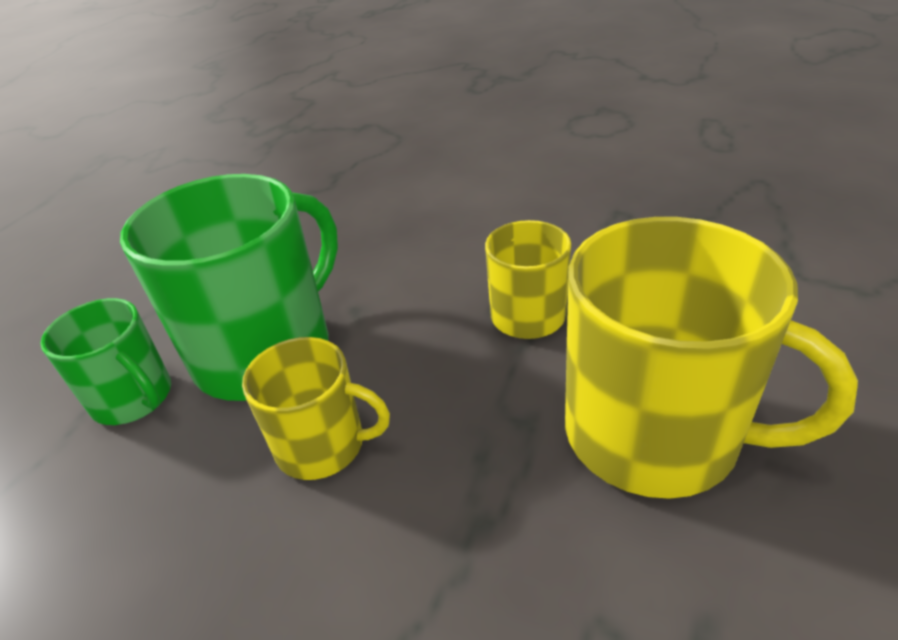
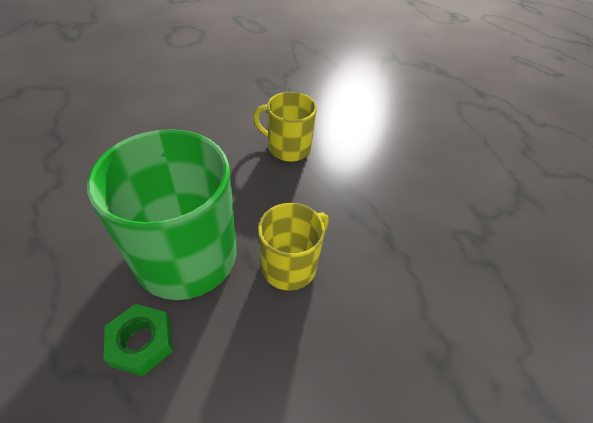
camera: 60 degrees left, 10 degrees up
(133, 398) = (142, 342): green mug -> green nut
(655, 433) = (391, 162): yellow mug -> none

